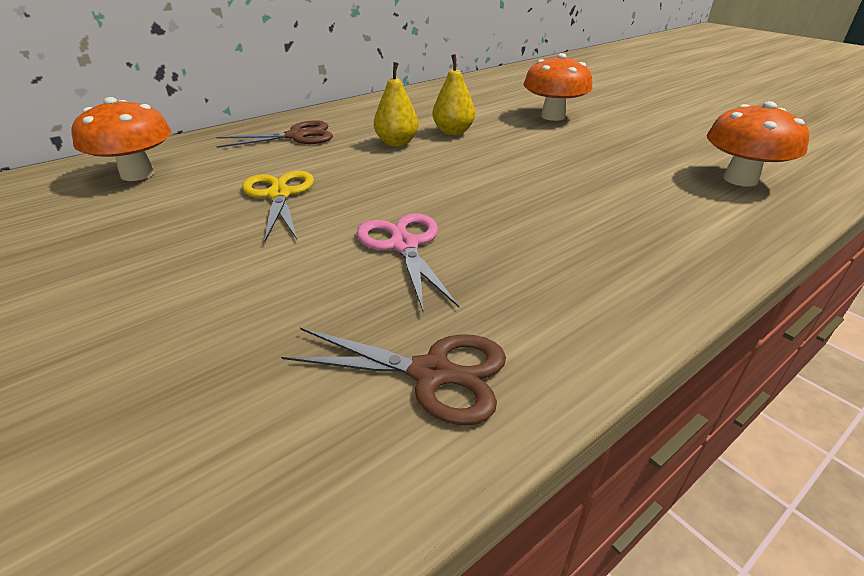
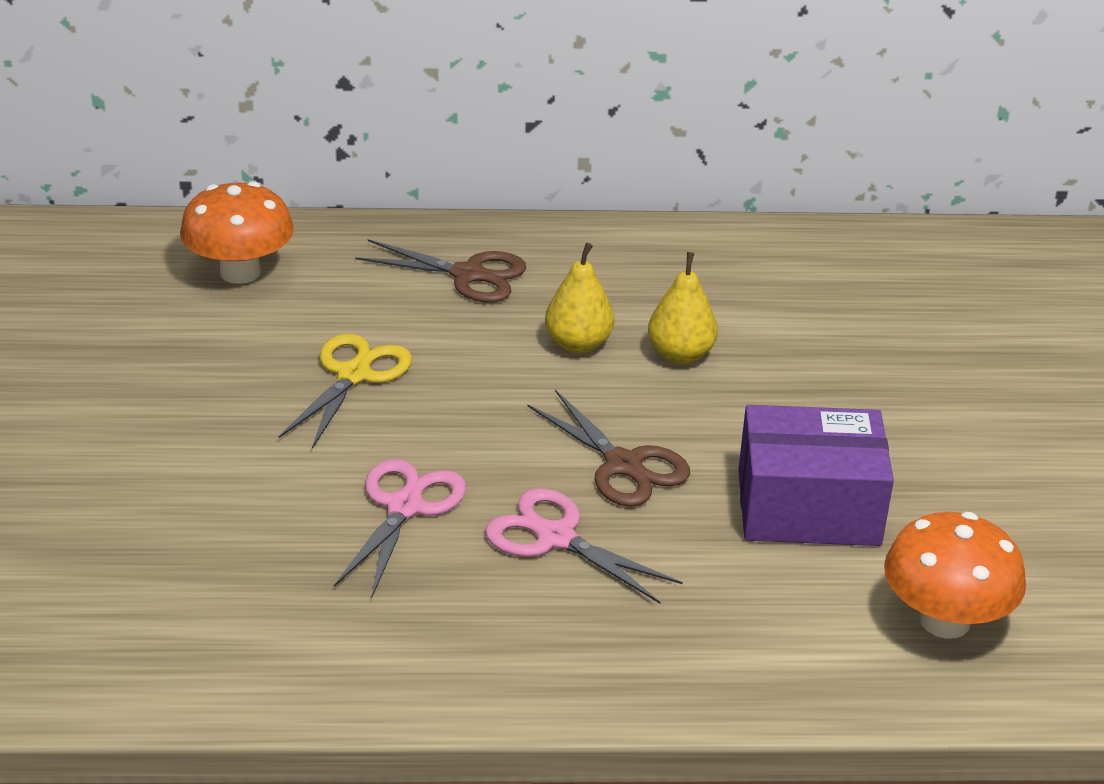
camera: 35 degrees right, 0 degrees up
(432, 373) = (285, 640): brown scissors -> brown scissors (624, 465)
(516, 223) = (555, 538): none -> pink scissors
(553, 116) = (877, 385): orange mushroom -> none
(607, 162) = (808, 507): none -> purple box

